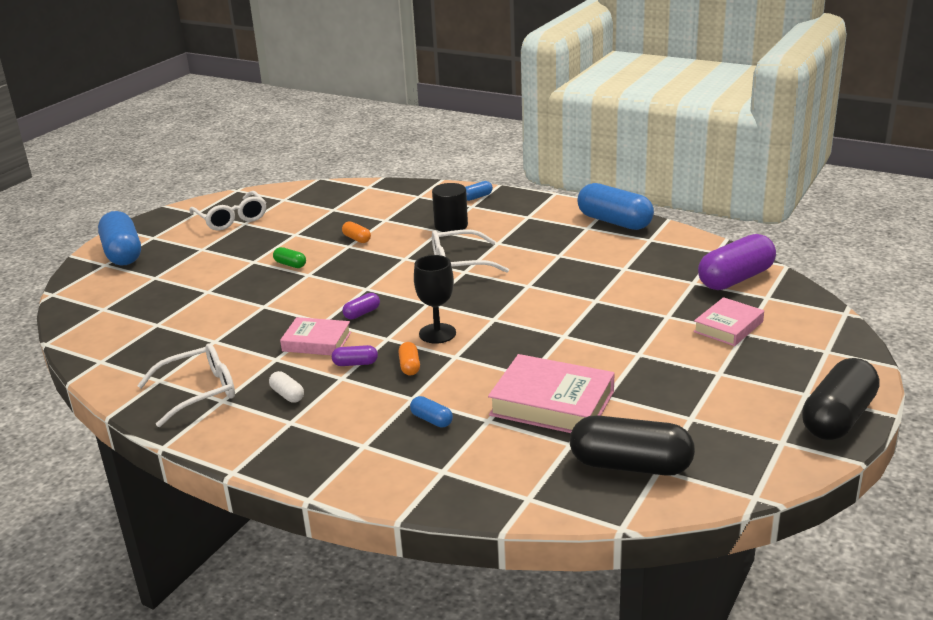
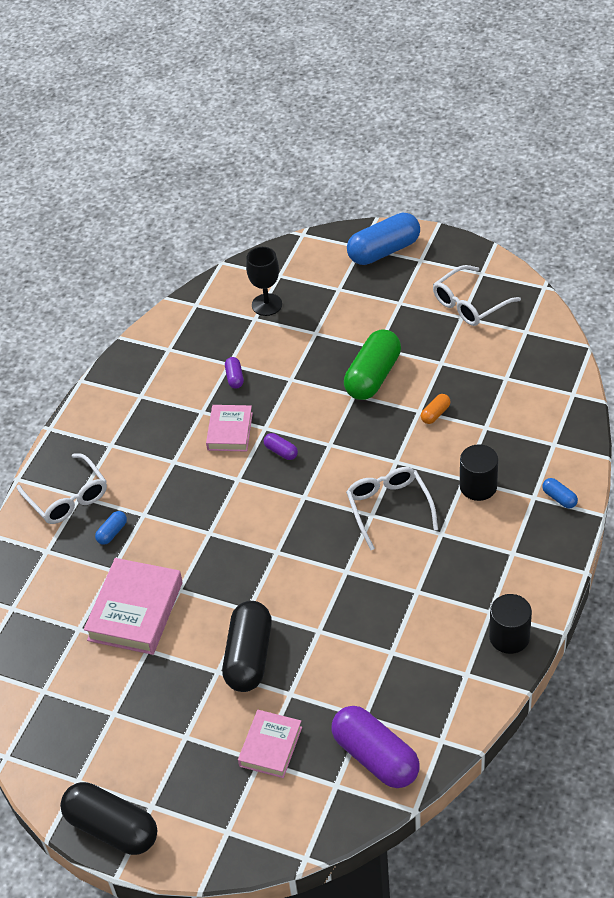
camera: 85 degrees right, 20 degrees up
(198, 392) = (151, 378): white glasses -> white glasses (67, 497)
(287, 395) = (148, 433): white capsule -> none
(290, 264) = (373, 376): green capsule -> green capsule, size x2.26
(355, 363) = (195, 466): purple capsule -> purple capsule (234, 378)
(409, 366) = (191, 503): orange capsule -> none
(437, 333) = (247, 513): black goblet -> black goblet (267, 305)
(614, 222) = (509, 637): blue capsule -> black cylinder
(630, 465) = (48, 671): black capsule -> black capsule (249, 657)
(728, 327) = (270, 746): pink book -> pink book turned 75 degrees clockwise

